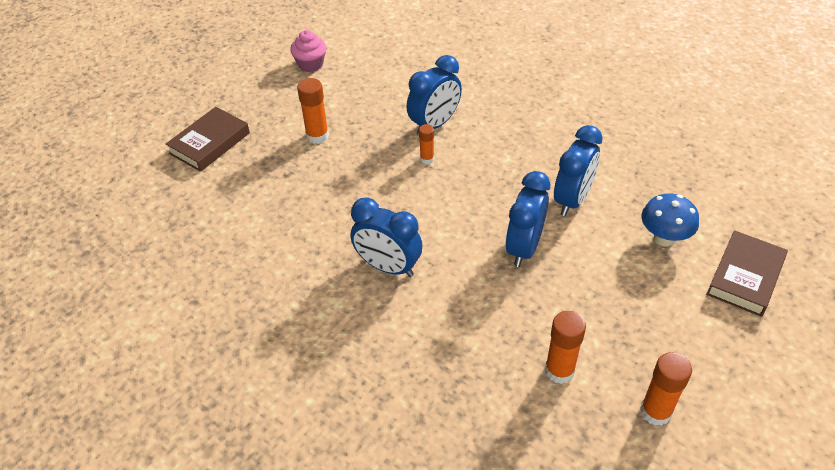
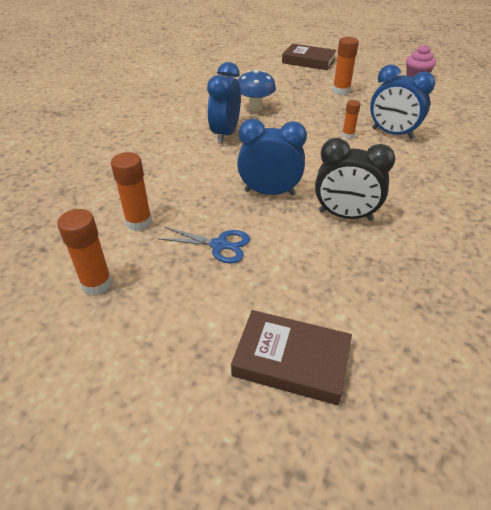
camera: 75 degrees right, 5 degrees down
(572, 200) = (345, 215): blue clock -> black clock
(605, 303) = (219, 245): none -> blue scissors
(663, 238) = (323, 284): blue mushroom -> blue mushroom (255, 108)

